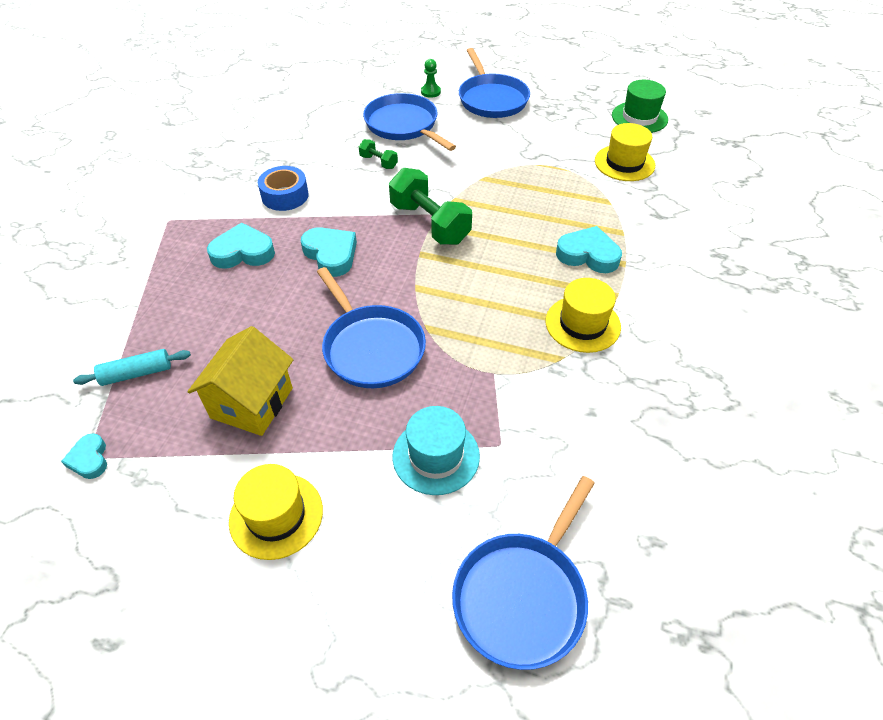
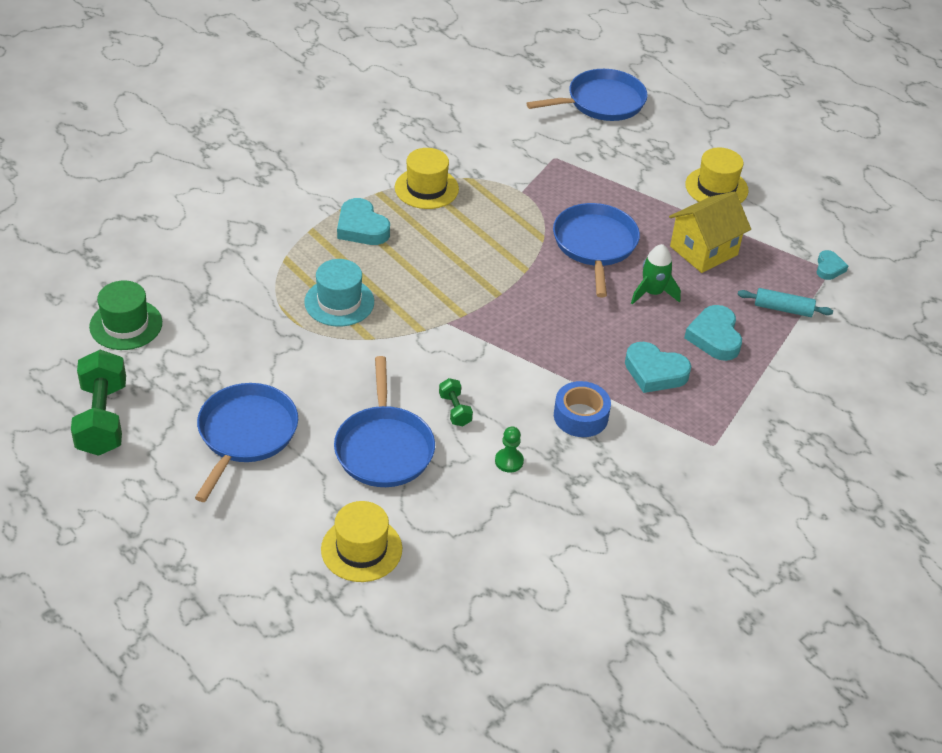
camera: 150 degrees left, 5 degrees down
(283, 324) = (652, 293): none -> green rocket
(331, 254) = (576, 331): turquoise heart -> turquoise heart (714, 337)
(430, 92) = (303, 485): green pawn -> green pawn (509, 461)
(430, 223) = (465, 317): green dumbbell -> green dumbbell (102, 419)
(436, 456) = (599, 170): turquoise hat -> turquoise hat (339, 302)
(624, 163) = (218, 285): yellow hat -> yellow hat (361, 549)

